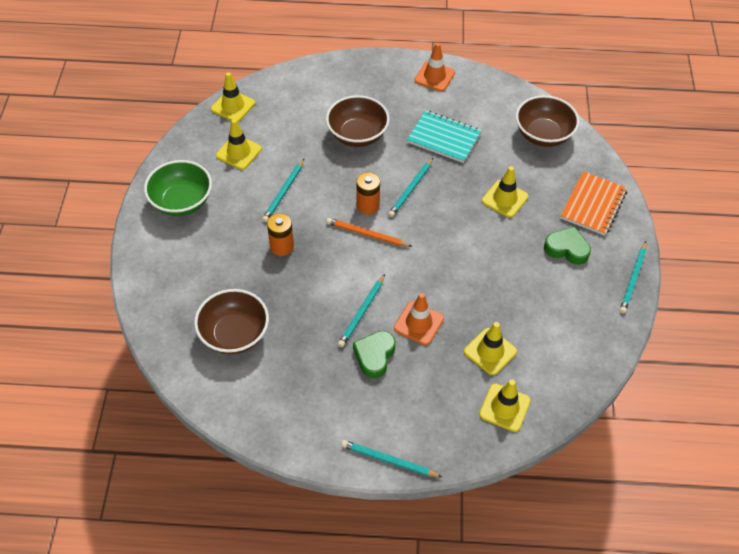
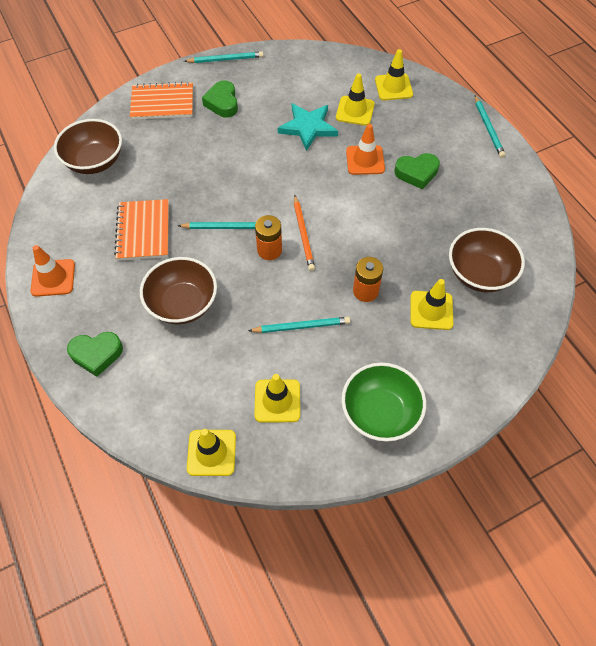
camera: 120 degrees left, 5 degrees up
(351, 78) = (96, 354): none -> green heart
(362, 312) = (385, 199): turquoise pencil -> none
(444, 138) = (143, 231): turquoise notebook -> orange notebook
(491, 300) = (308, 127): none -> turquoise star
(504, 199) = (193, 158): yellow traffic cone -> yellow traffic cone (431, 310)

